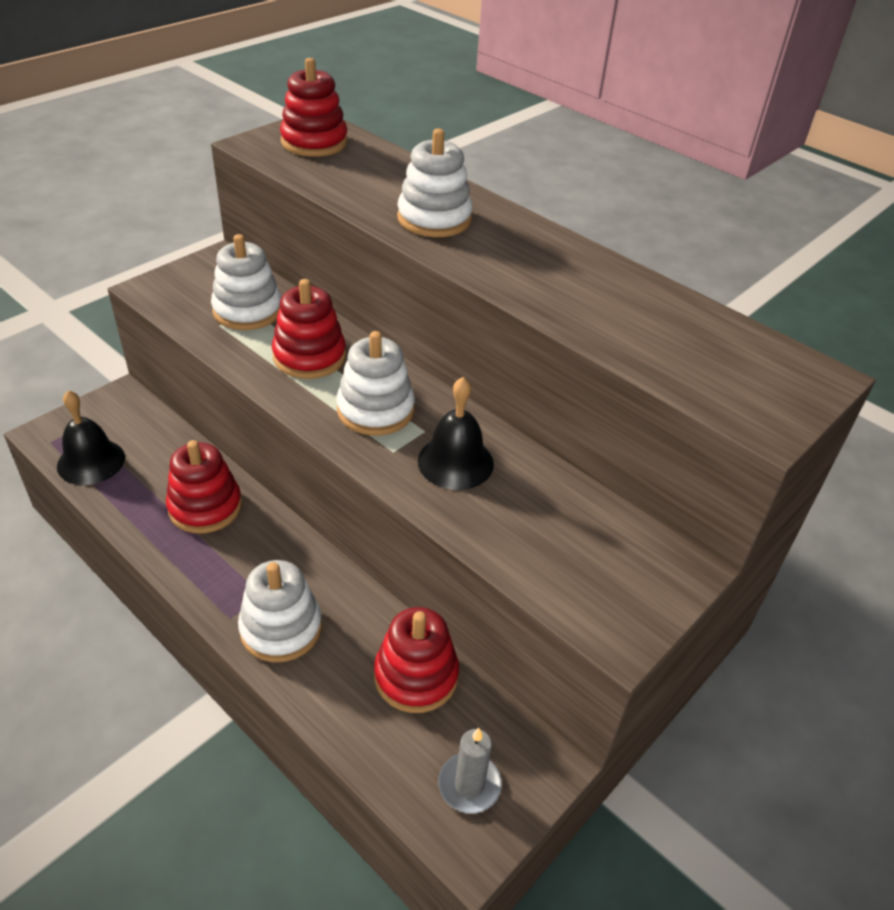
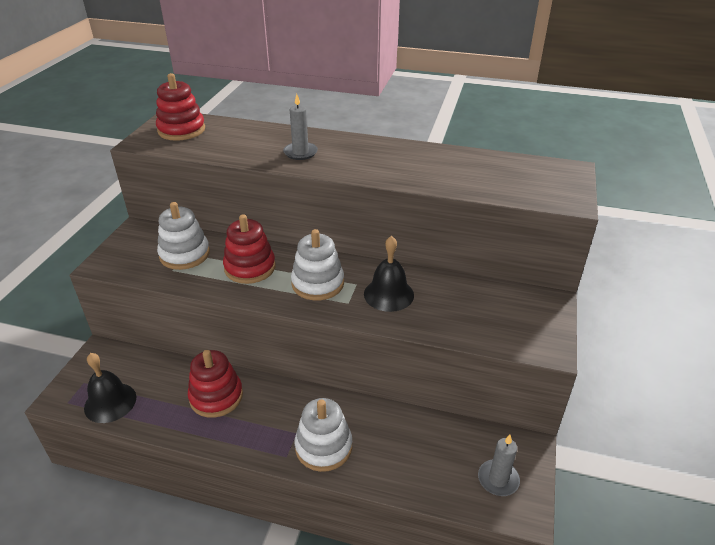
camera: 25 degrees left, 5 degrees down
(416, 676) = (424, 435): red stacking toy -> none
(434, 219) = (300, 153): white stacking toy -> grey candle

